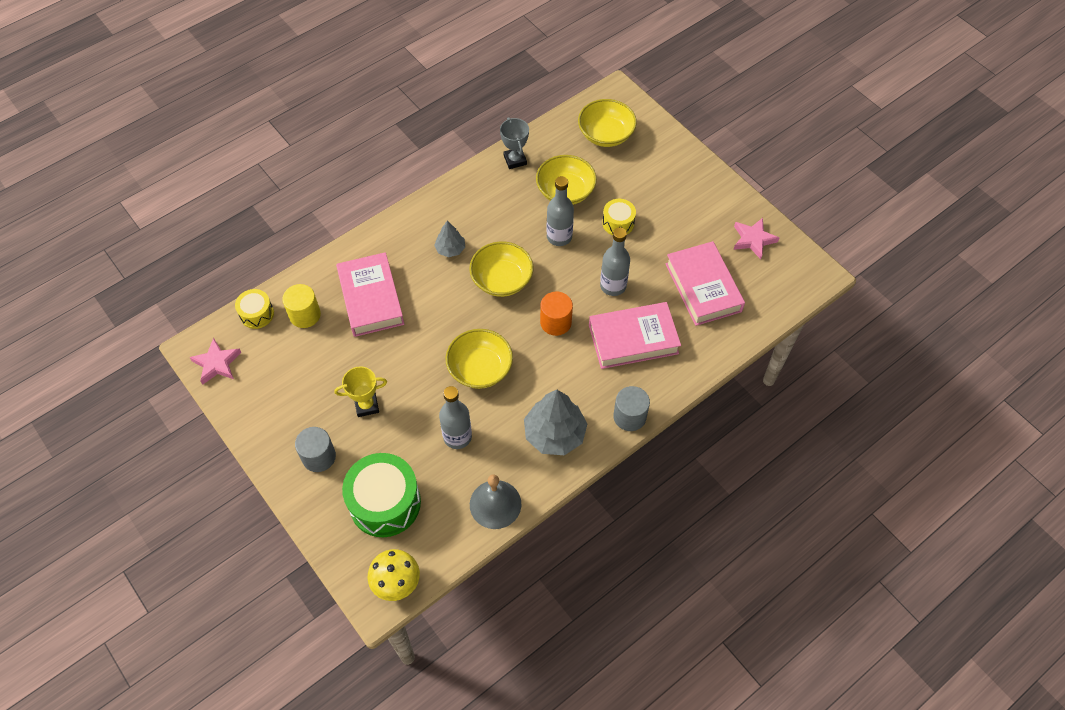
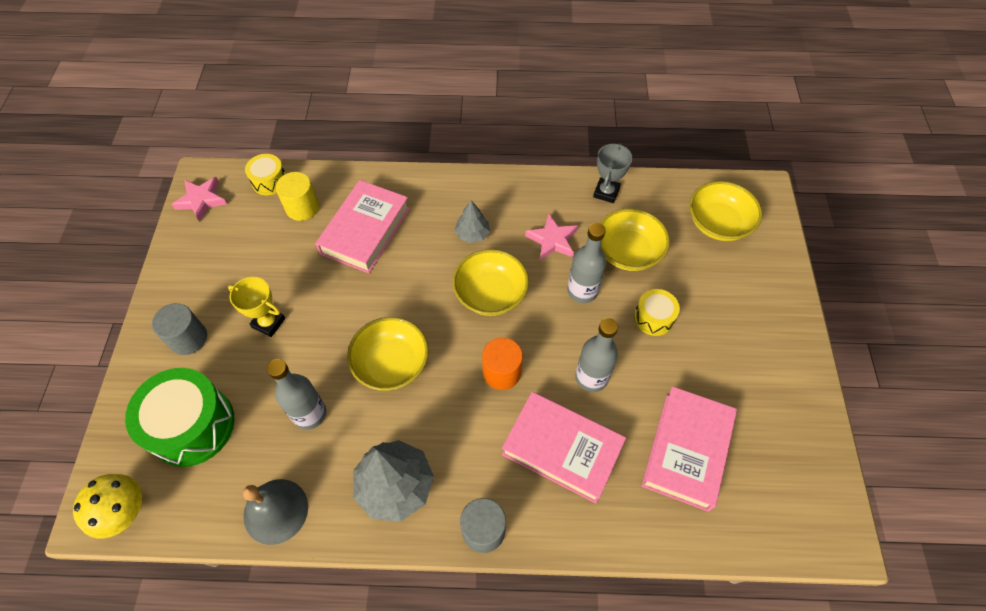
camera: 40 degrees right, 0 degrees up
(753, 240) = (791, 439): pink star -> pink star (552, 240)

